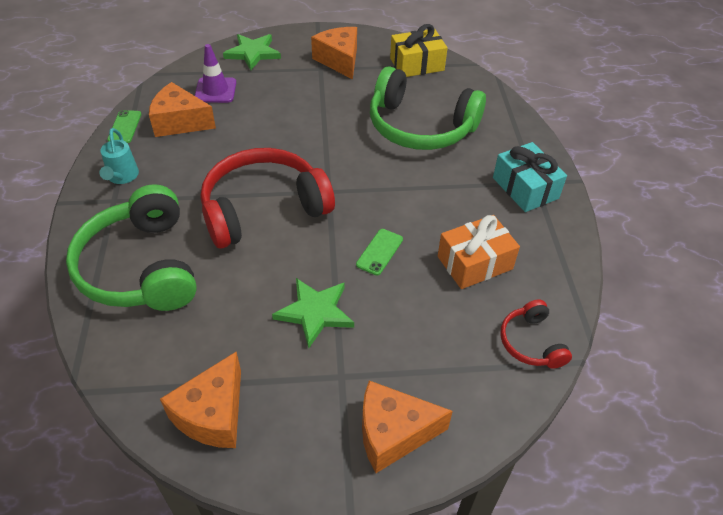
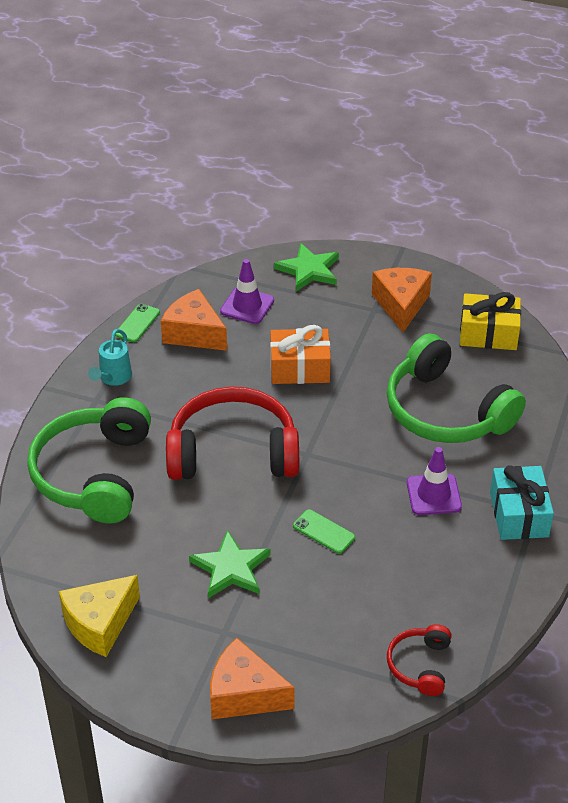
camera: 25 degrees right, 5 degrees down
(213, 414) = (100, 624): orange cheese -> yellow cheese
(379, 252) = (323, 532): green phone -> green phone turned 75 degrees clockwise
(451, 193) = (433, 495): none -> purple traffic cone
(474, 262) = (413, 573): orange gift -> orange gift (300, 368)

